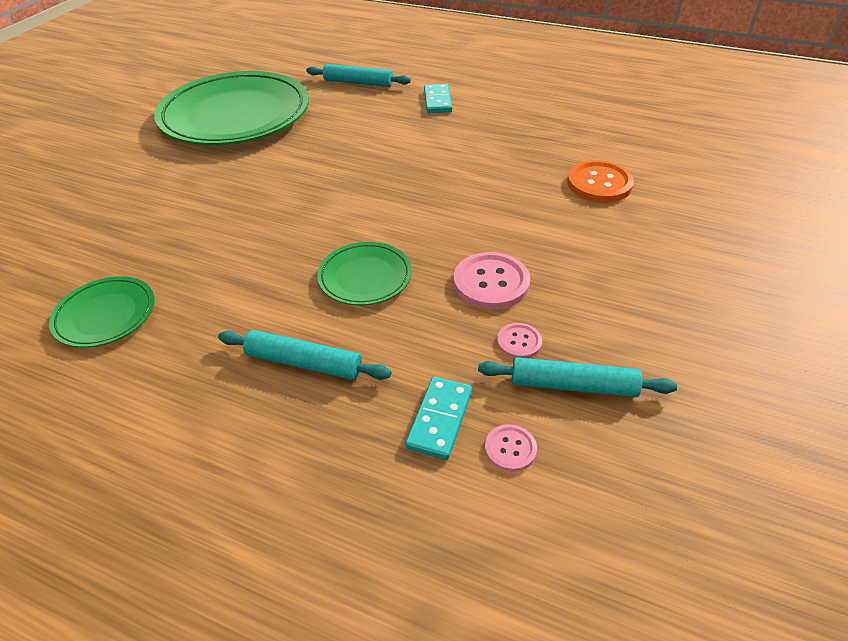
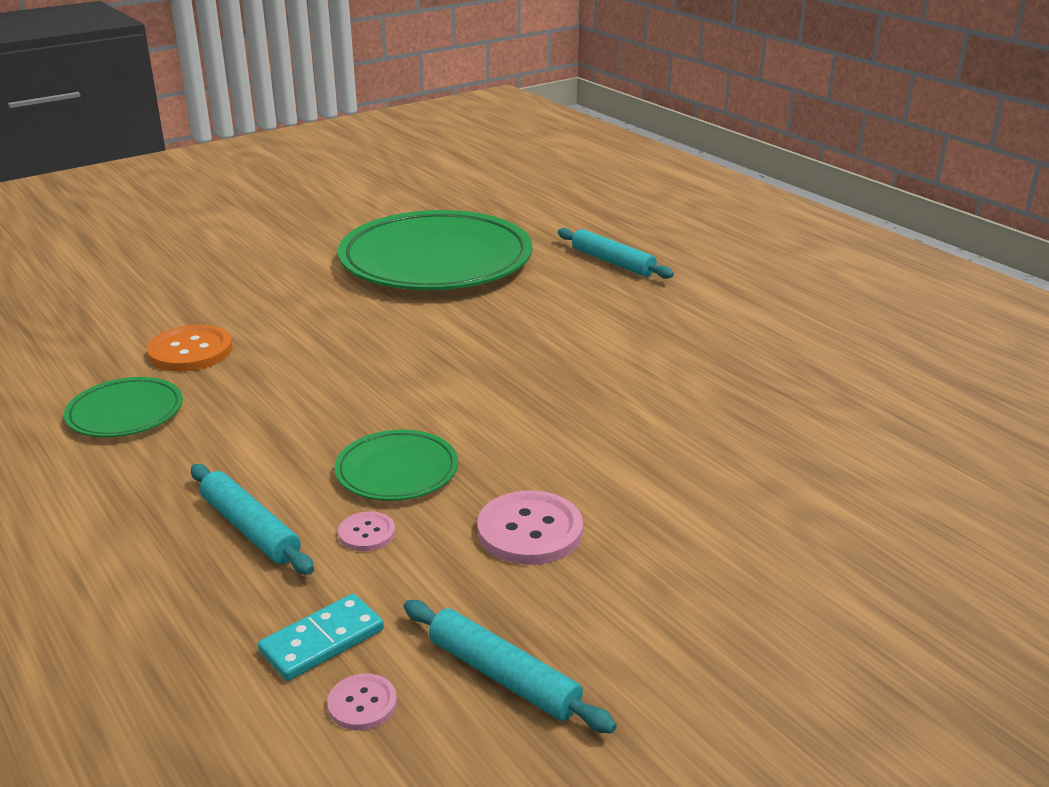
camera: 30 degrees right, 15 degrees down
(437, 101) = (689, 310): turquoise domino -> none
(519, 342) = (492, 605): pink button -> pink button (367, 533)
(599, 183) = (800, 472): orange button -> orange button (190, 351)

